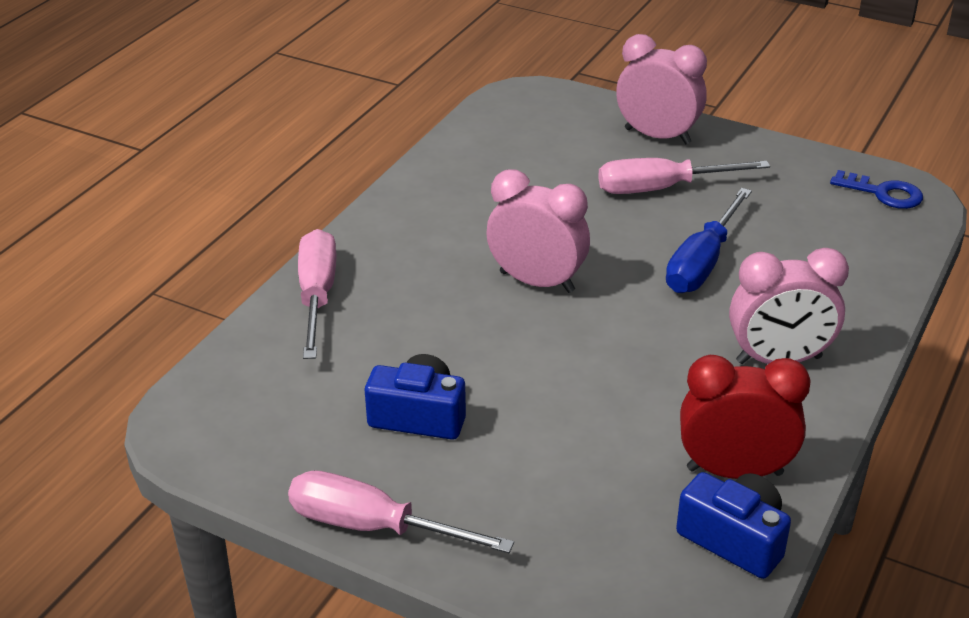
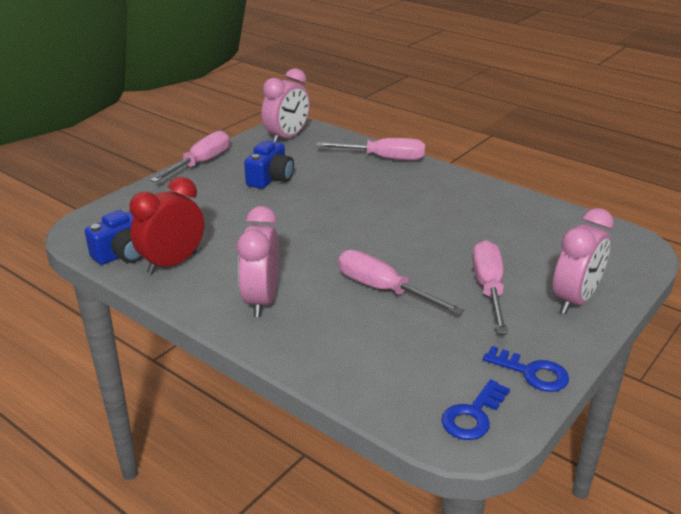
camera: 100 degrees right, 5 degrees down
(537, 282) = (378, 223): pink clock -> pink clock (287, 137)
(702, 263) = (383, 289): blue screwdriver -> pink screwdriver
(734, 471) = (172, 263): red clock -> red clock turned 150 degrees counterclockwise
(798, 162) = (532, 372): none -> blue key

